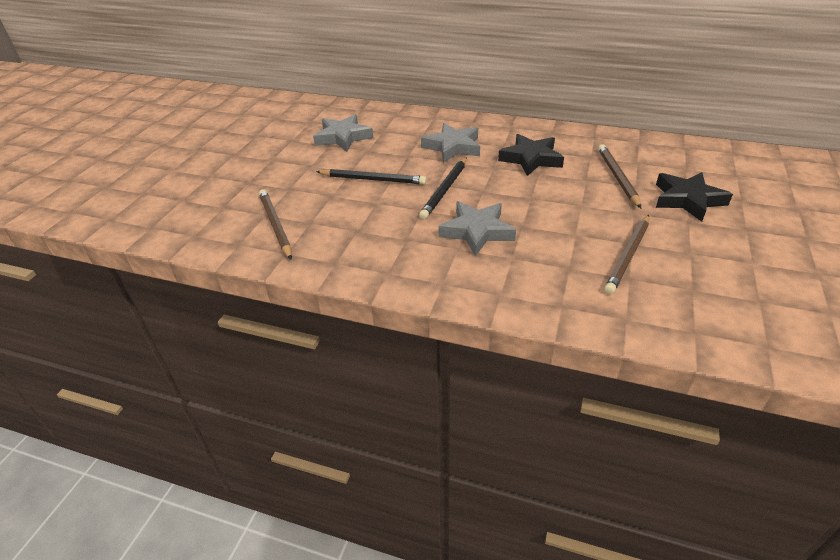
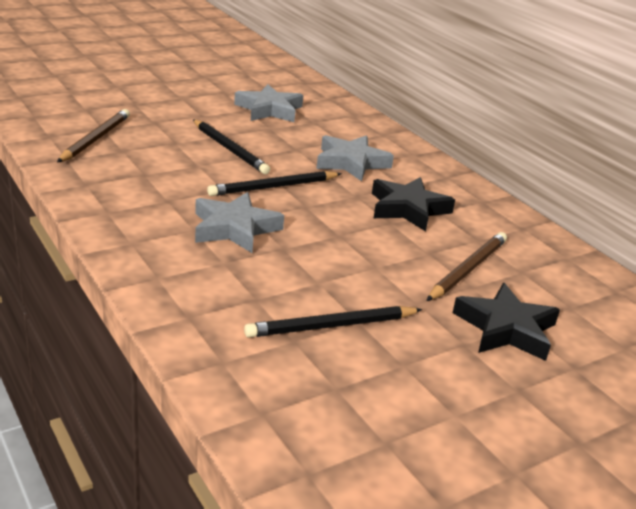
camera: 35 degrees right, 10 degrees down
(628, 255) = (332, 326): brown pencil -> black pencil

